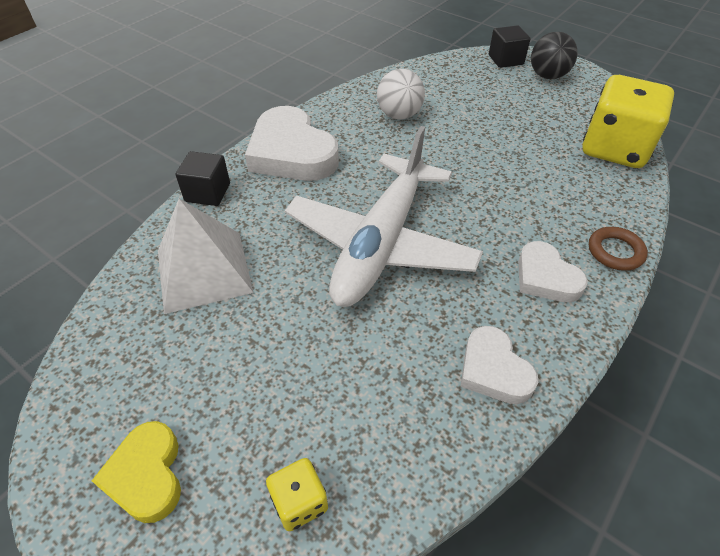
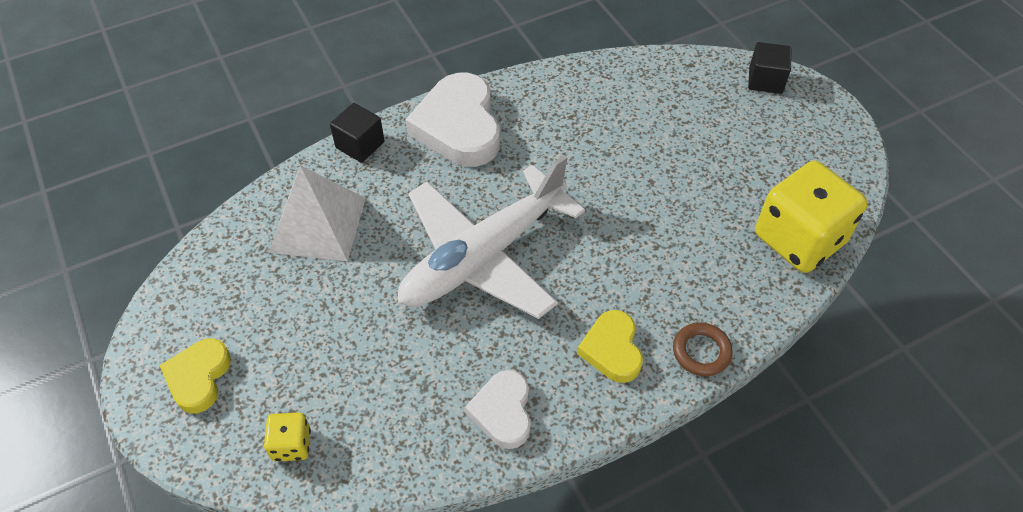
camera: 25 degrees right, 5 degrees up
(399, 115) = (593, 116): white ball -> none
(545, 277) = (612, 349): white heart -> yellow heart
(547, 76) = (798, 119): black ball -> none

